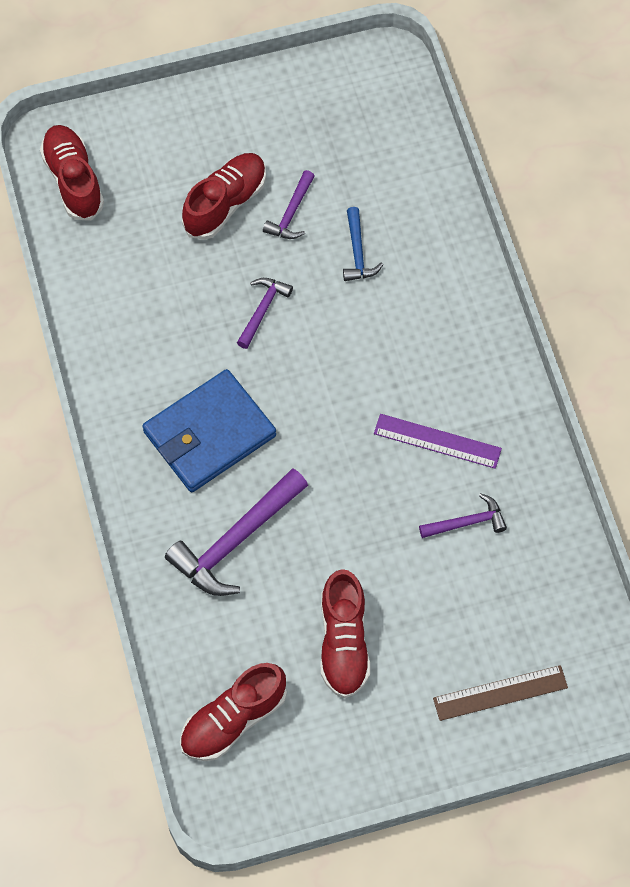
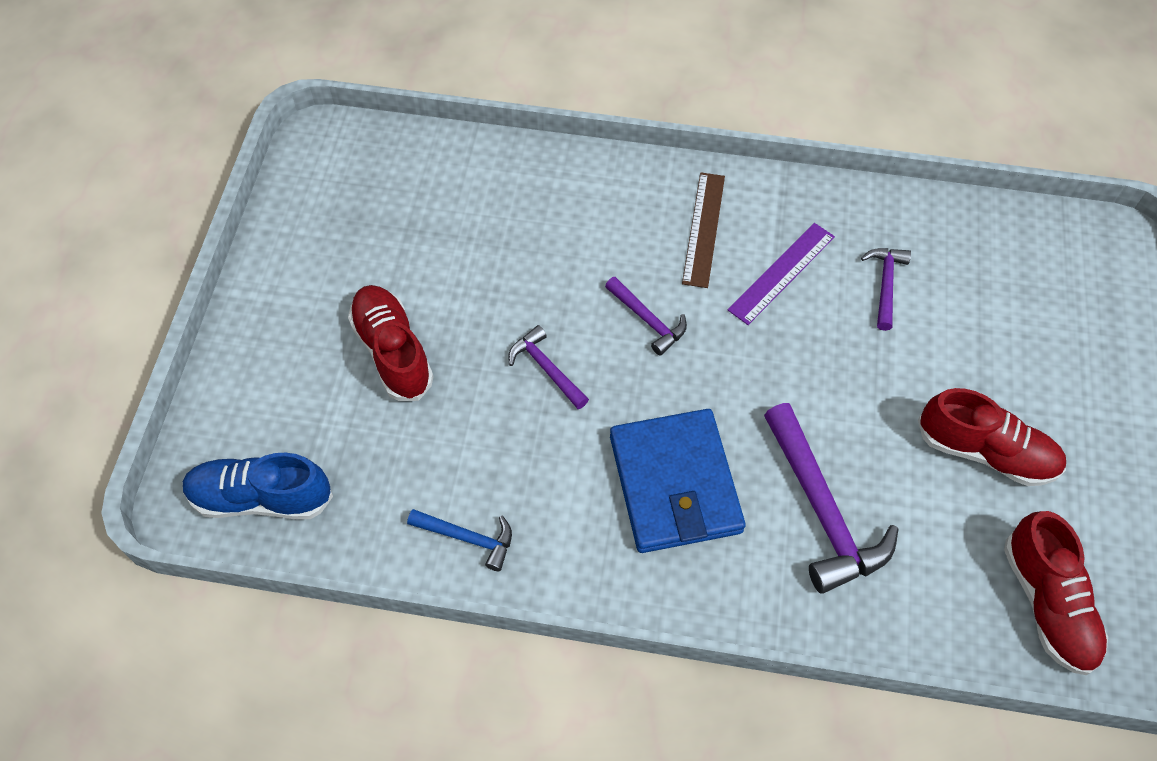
camera: 65 degrees left, 5 degrees down
(73, 180) = (261, 498): red shoe -> blue shoe
(291, 213) = (443, 294): purple hammer -> purple hammer (648, 320)
(358, 252) = (526, 254): blue hammer -> blue hammer (468, 538)
(500, 693) = (1088, 332): brown ruler -> brown ruler (704, 229)

